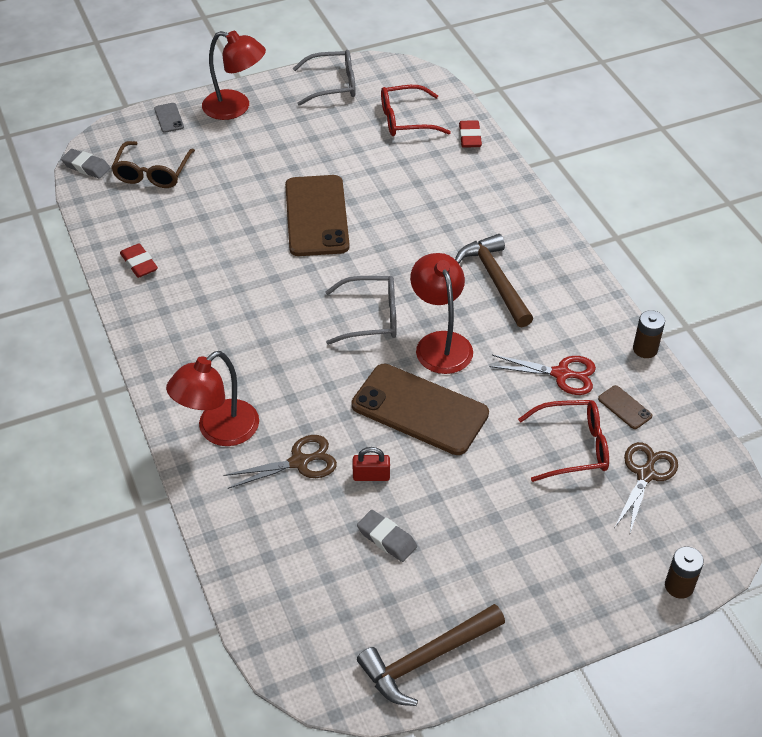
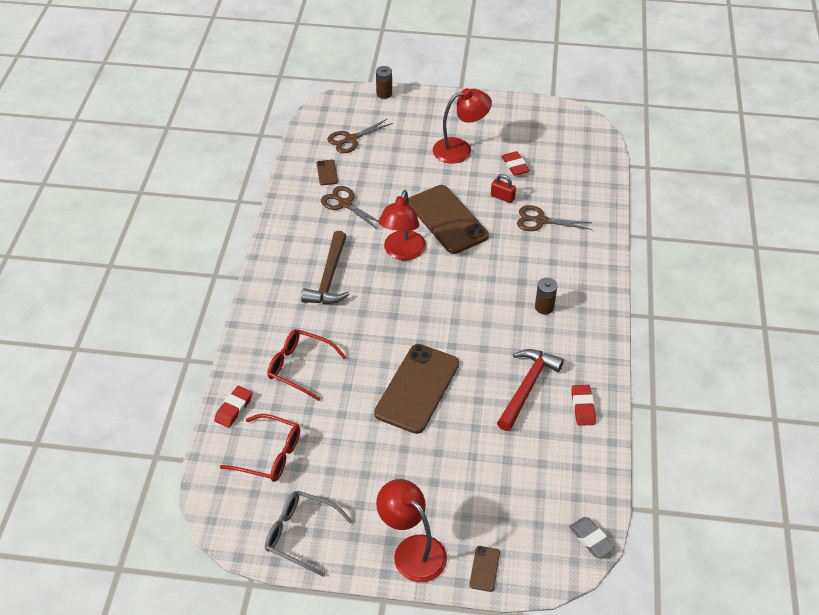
camera: 150 degrees left, 0 degrees up
(152, 173) = (531, 501): brown glasses -> none
(169, 118) = (484, 568): grey phone -> brown phone
(206, 259) = (527, 387): none -> red hammer
(219, 431) = (581, 257): red lamp -> red lamp (460, 149)
(371, 317) = (435, 288): grey glasses -> none
(386, 538) = (515, 166): grey eraser -> red eraser
(426, 659) = (530, 114): brown hammer -> none
(561, 374) = (345, 204): red scissors -> brown scissors
(572, 447) = (376, 166): red glasses -> red glasses (300, 367)
(645, 349) = (280, 196): brown battery -> brown battery (544, 307)

